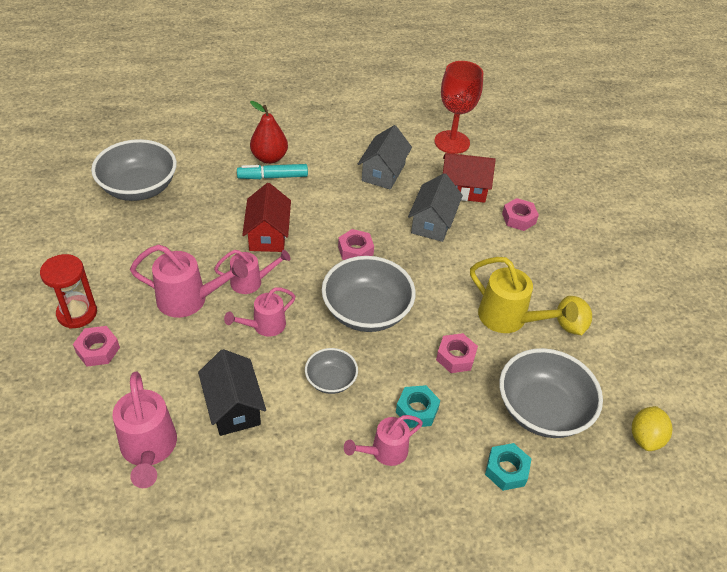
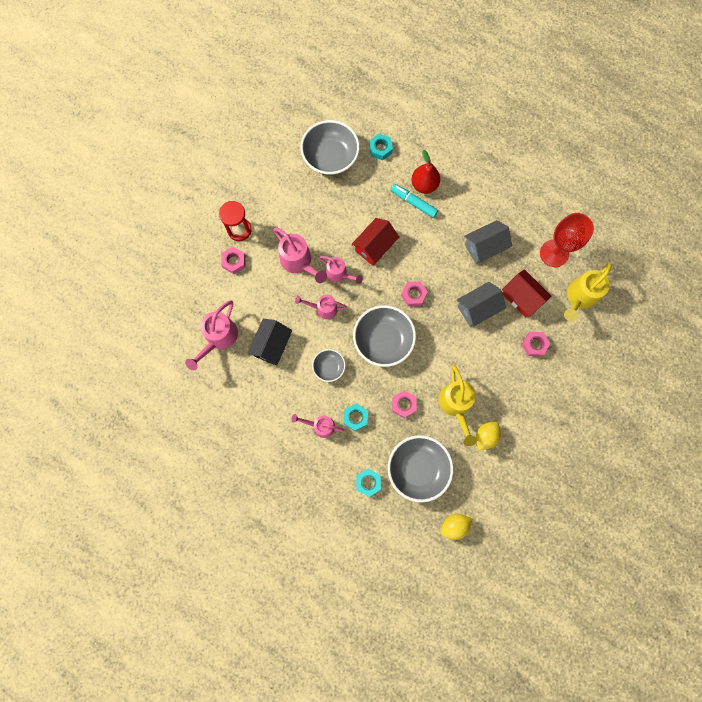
camera: 45 degrees right, 30 degrees up
(191, 154) = (380, 149): none -> turquoise nut
(512, 160) = (579, 297): none -> yellow watering can

